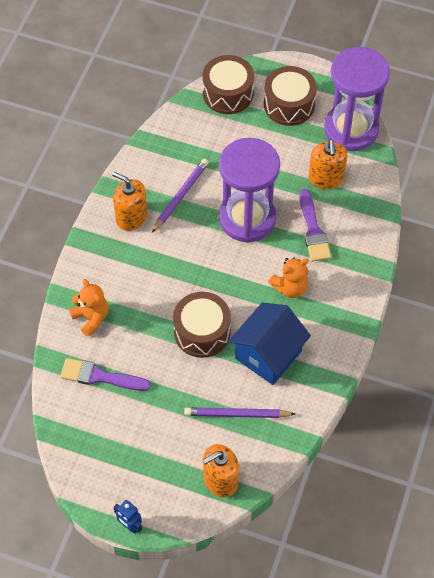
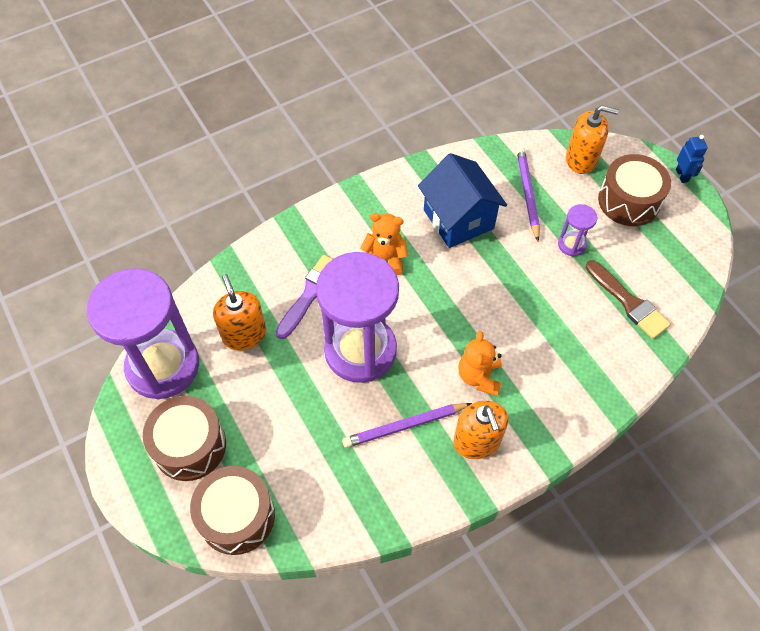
camera: 140 degrees left, 0 degrees up
(91, 318) = (599, 362): orange teddy bear -> orange teddy bear (479, 377)
(100, 376) = (629, 302): purple brush -> brown brush
(171, 394) = (571, 244): none -> purple hourglass
(202, 332) = (501, 276): brown drum -> brown drum (628, 201)
(237, 414) = (527, 194): purple pencil -> purple pencil turned 135 degrees counterclockwise
(268, 354) = (458, 219): blue house -> blue house turned 75 degrees clockwise
(326, 178) = (244, 334): orange soap dispenser -> orange soap dispenser turned 60 degrees counterclockwise

